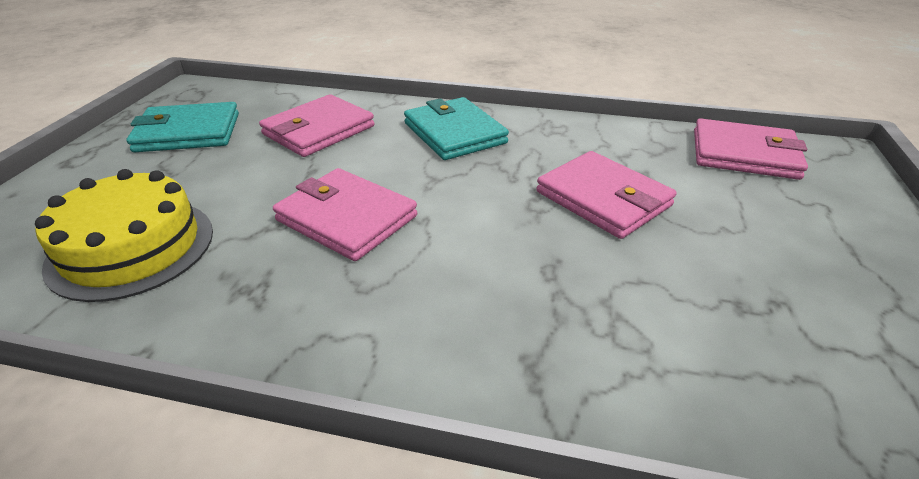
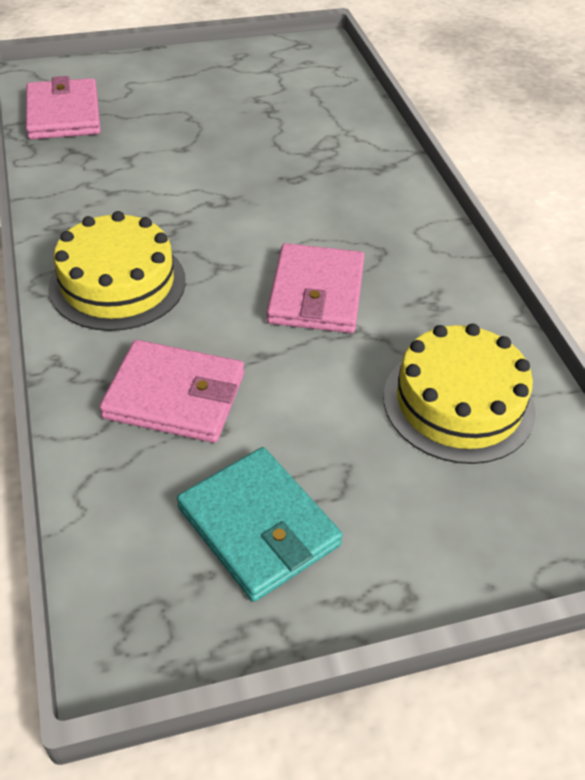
camera: 120 degrees left, 10 degrees up
(454, 133) = (117, 283): turquoise wallet -> yellow cake
(603, 199) = (186, 171): pink wallet -> none

